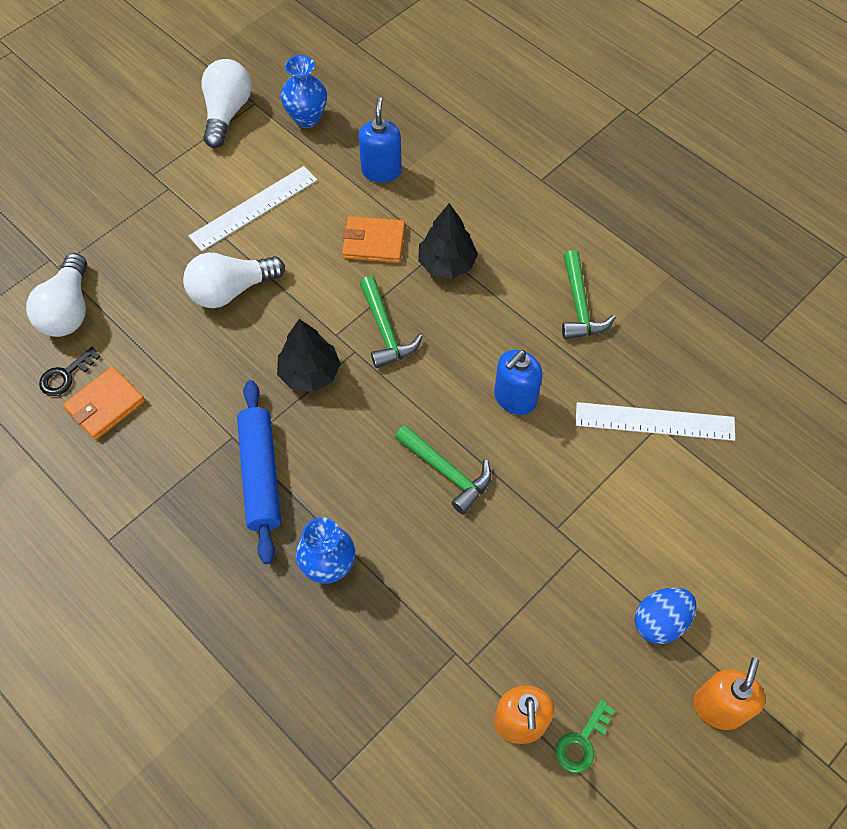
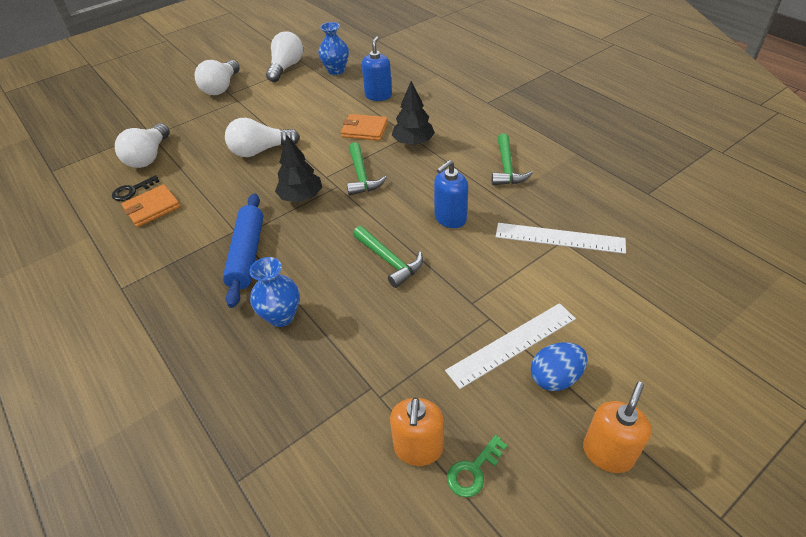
camera: 10 degrees right, 15 degrees down
(136, 161) = (221, 87): none -> white light bulb
(254, 208) = (289, 111): white ruler -> white ruler (512, 344)

